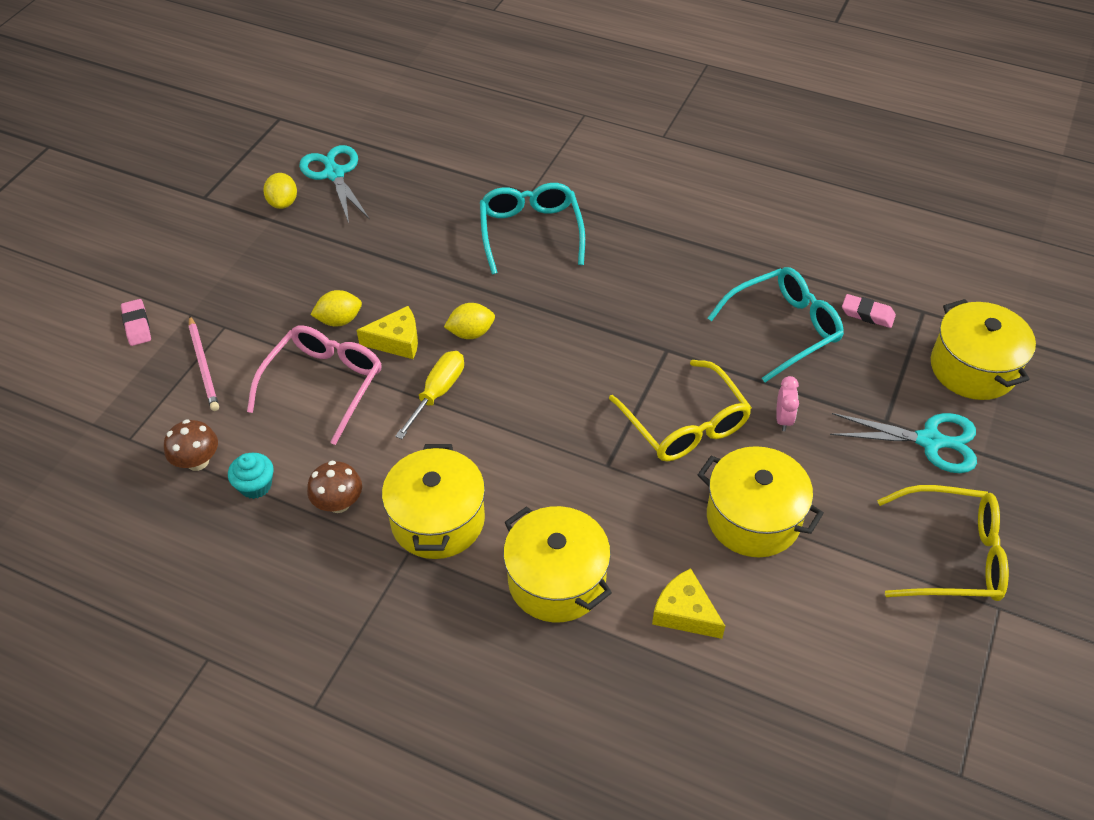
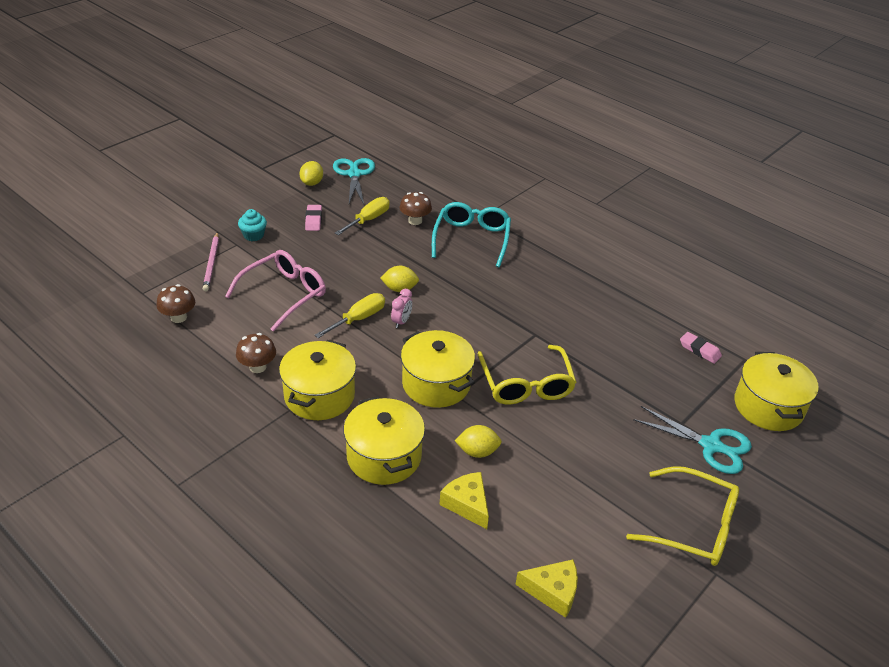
camera: 15 degrees right, 10 degrees down
(137, 325) = (181, 230): pink eraser -> pink eraser (313, 220)
(255, 486) = (208, 342): turquoise cupcake -> turquoise cupcake (253, 235)
(339, 320) = (314, 259): yellow lemon -> yellow lemon (477, 451)
(384, 240) = (368, 220): none -> yellow screwdriver
(397, 341) = (346, 281): yellow cheese -> yellow cheese (552, 591)
(446, 224) = (415, 221): none -> brown mushroom
(753, 518) = (548, 458): yellow pot -> yellow pot (436, 384)
(783, 419) = (602, 401): pink clock -> pink clock (401, 322)
(784, 328) = (630, 343): turquoise glasses -> none

